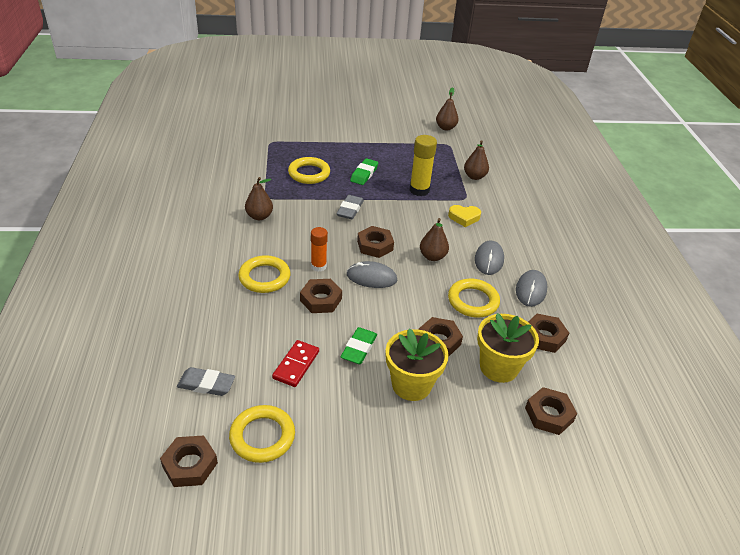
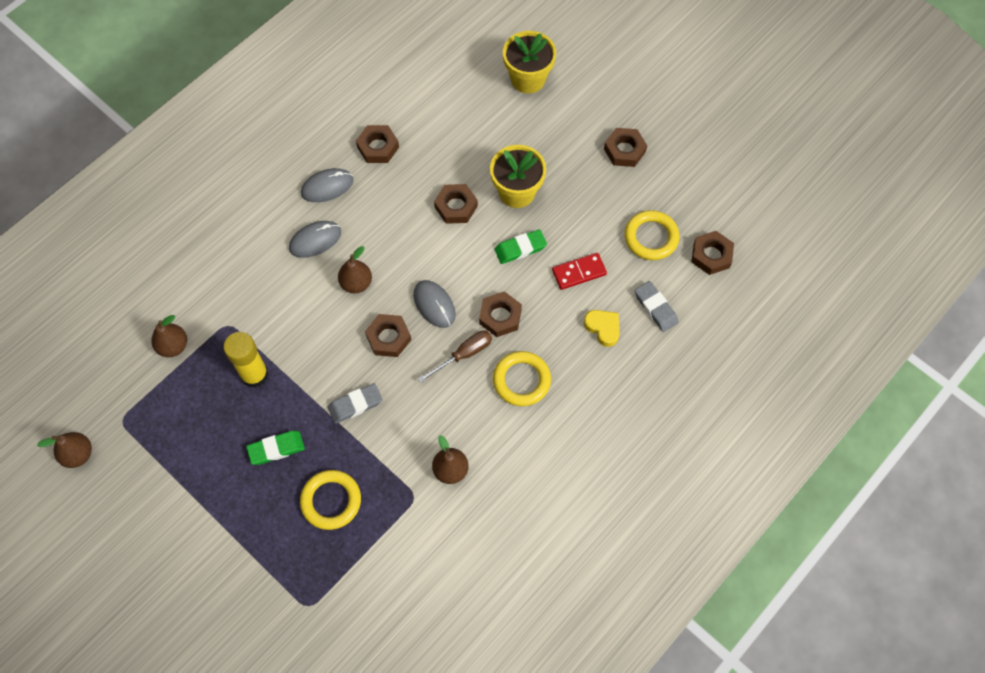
camera: 130 degrees left, 25 degrees up
(318, 266) = (464, 355): orange glue stick -> brown screwdriver
(464, 218) = (266, 302): yellow heart -> yellow heart (603, 328)
(473, 301) = (385, 215): yellow ring -> none
(498, 367) = (442, 154): yellow flower pot -> yellow flower pot (528, 79)
(549, 414) = (456, 103): brown nut -> brown nut (624, 150)

